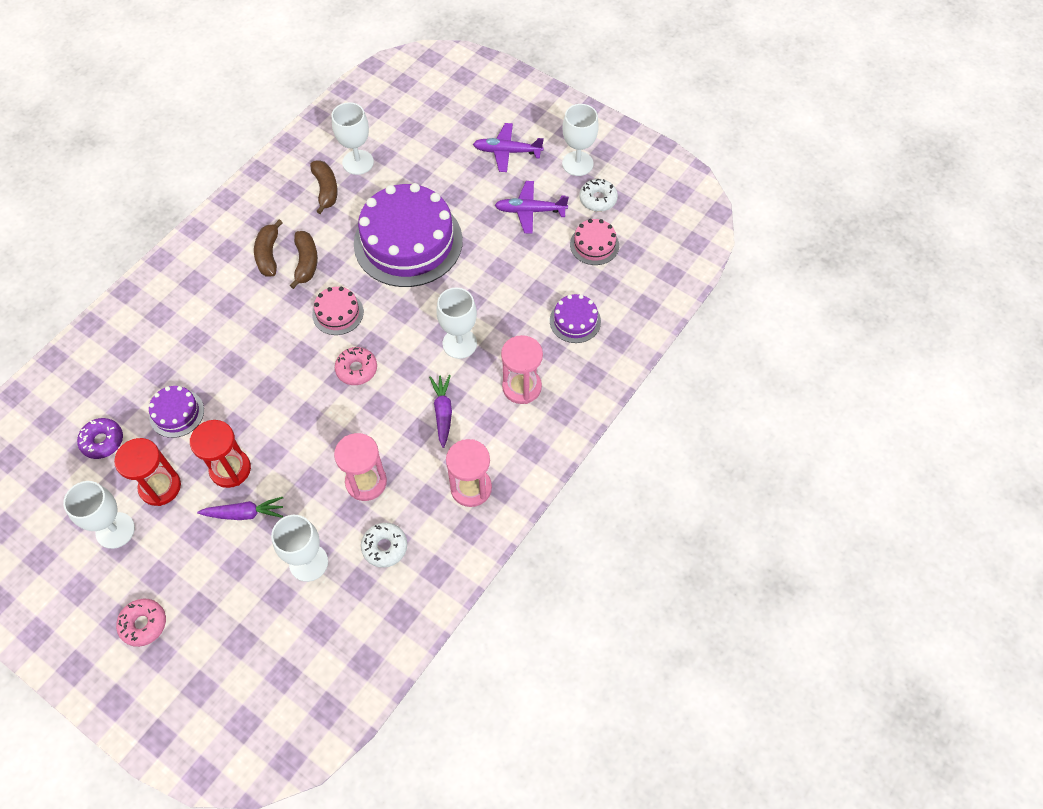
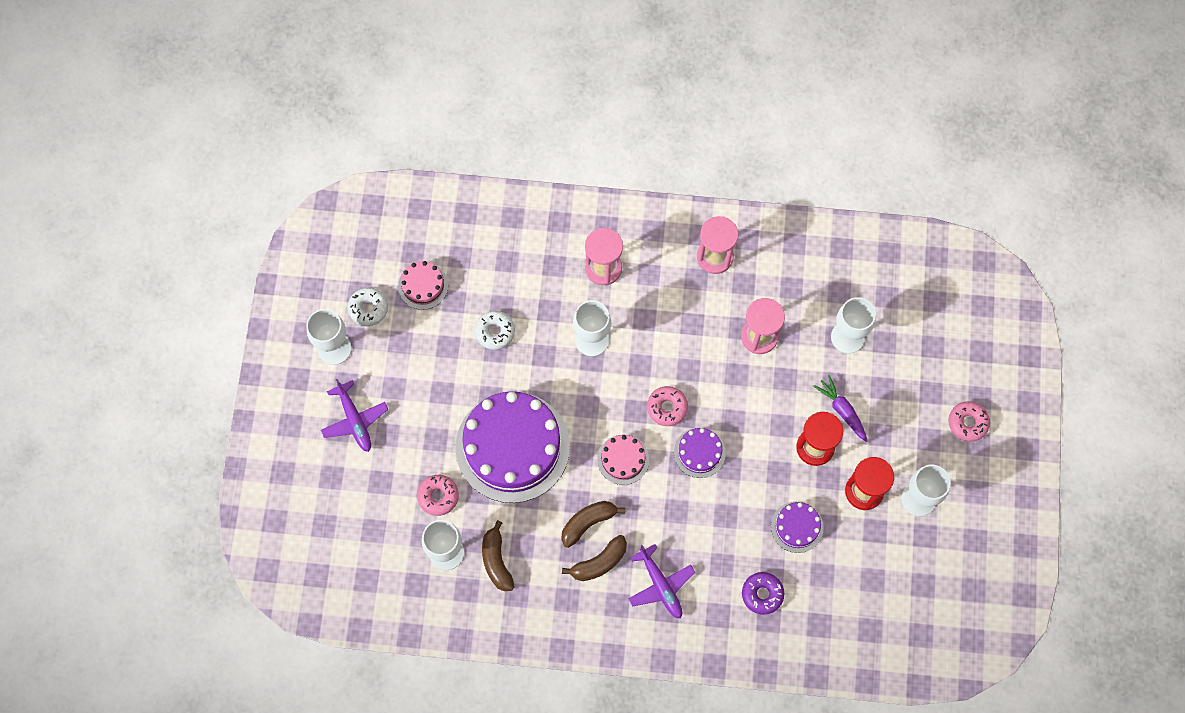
camera: 120 degrees left, 10 degrees up
(102, 441) = (858, 568): purple donut -> purple donut (762, 594)
(326, 190) = (496, 561): brown banana -> brown banana turned 60 degrees counterclockwise
(385, 547) = (800, 290): white donut -> white donut (495, 332)
(405, 176) = (438, 496): none -> pink donut
(443, 412) = (664, 315): purple carrot -> none
(530, 211) = (415, 360): purple plane -> purple plane (660, 585)
(575, 321) = (514, 260): purple cake -> purple cake (699, 452)

